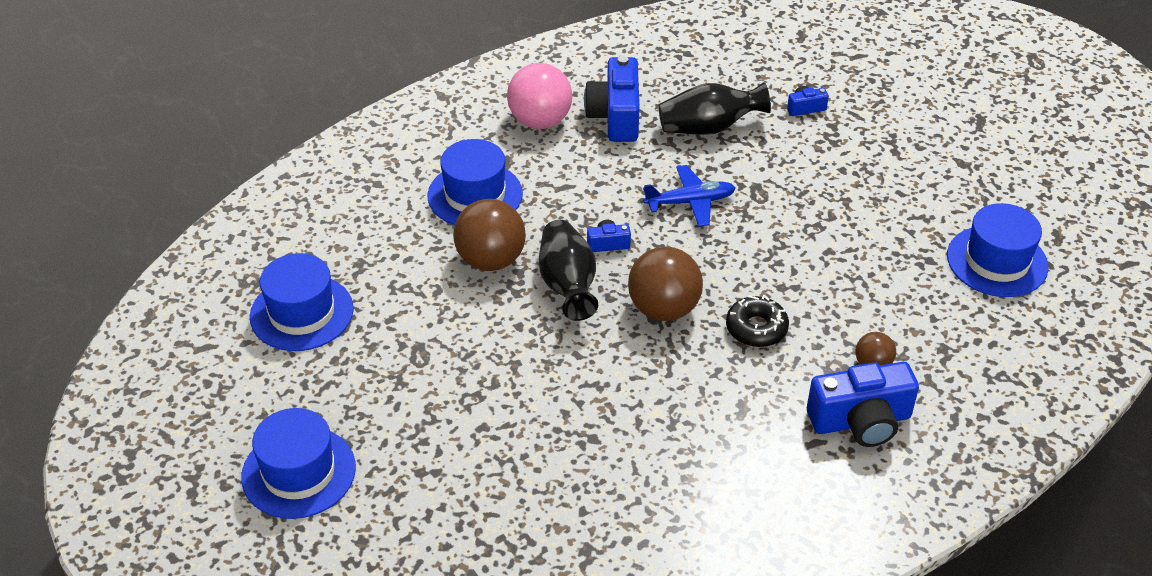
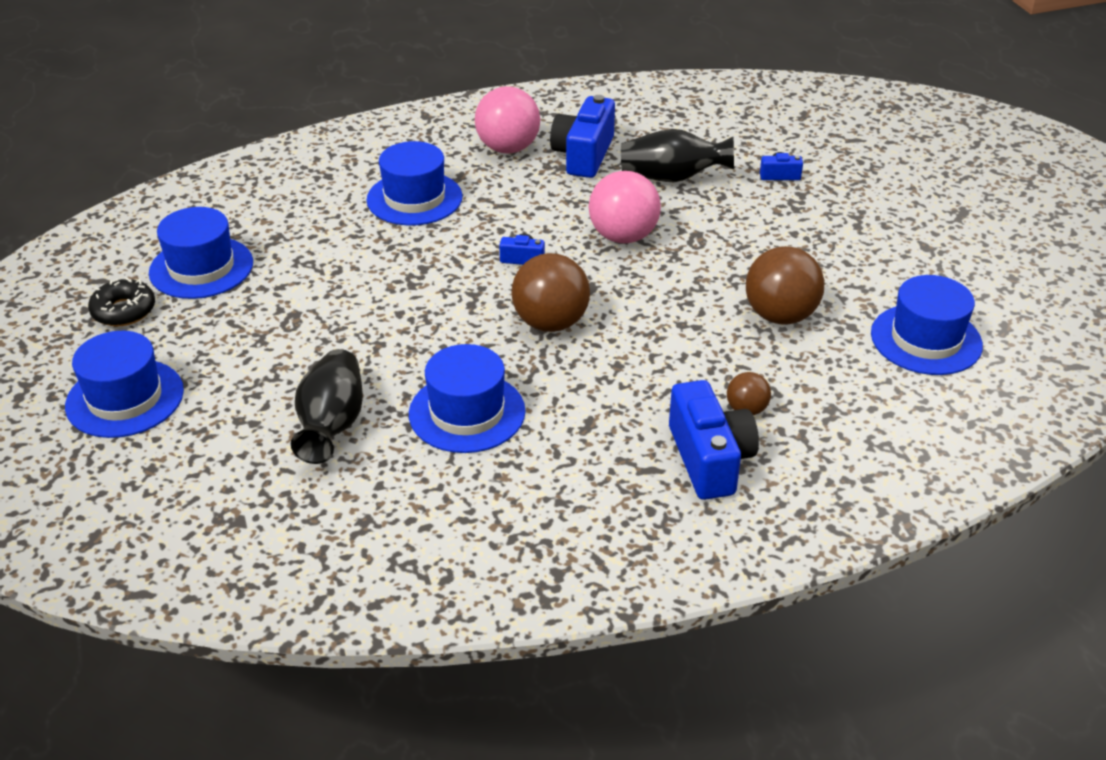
camera: 15 degrees right, 5 degrees down
(491, 260) = (401, 254): brown ball -> brown ball (780, 316)
(568, 285) = (465, 287): black vase -> black vase (331, 425)
(628, 419) = (467, 412): none -> blue hat
(690, 202) = (623, 237): blue plane -> pink ball
(756, 328) = (637, 356): black donut -> black donut (124, 311)
(860, 421) = (709, 459): blue camera -> blue camera turned 105 degrees counterclockwise

